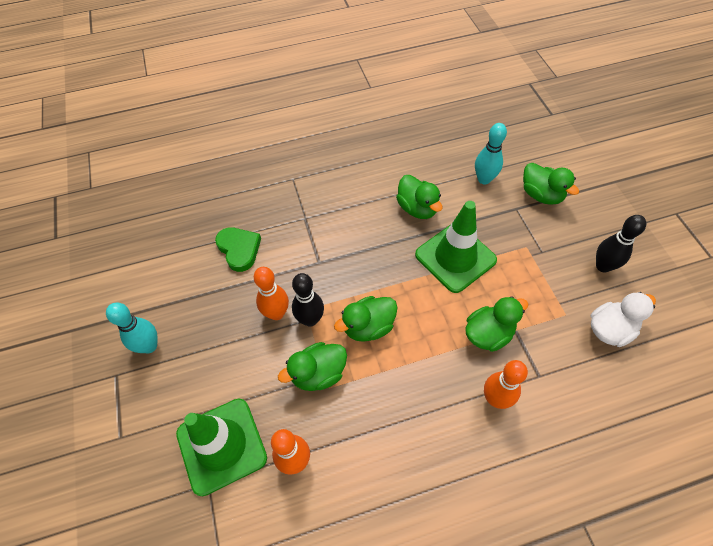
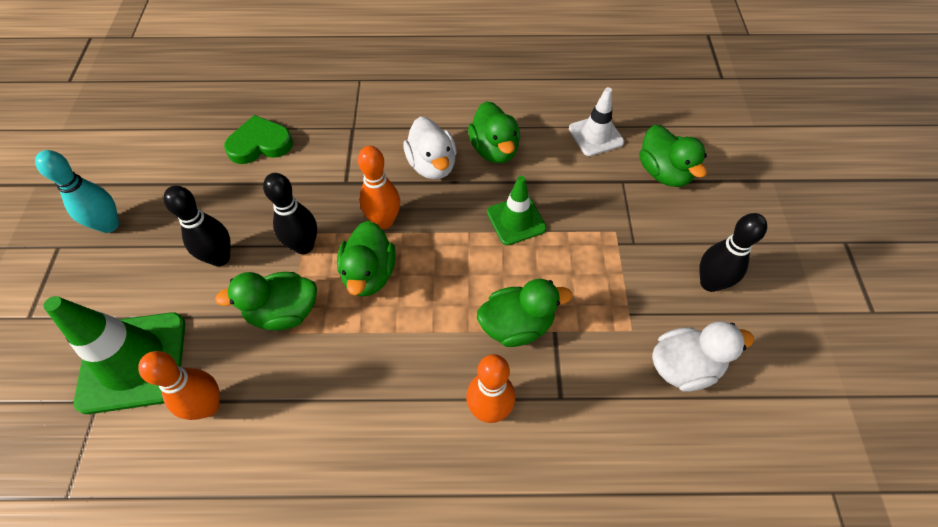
camera: 15 degrees right, 0 degrees up
(239, 249) = (260, 144): green heart -> green heart turned 90 degrees counterclockwise
(250, 346) = (220, 258): none -> black bowling pin
(276, 313) = (268, 228): orange bowling pin -> orange bowling pin (384, 221)
(368, 327) = (369, 274): green duck -> green duck turned 75 degrees counterclockwise
(377, 232) = (432, 165): none -> white duck
(455, 257) = (516, 220): green traffic cone -> green traffic cone, size x0.58
(484, 179) = (596, 135): turquoise bowling pin -> white traffic cone

